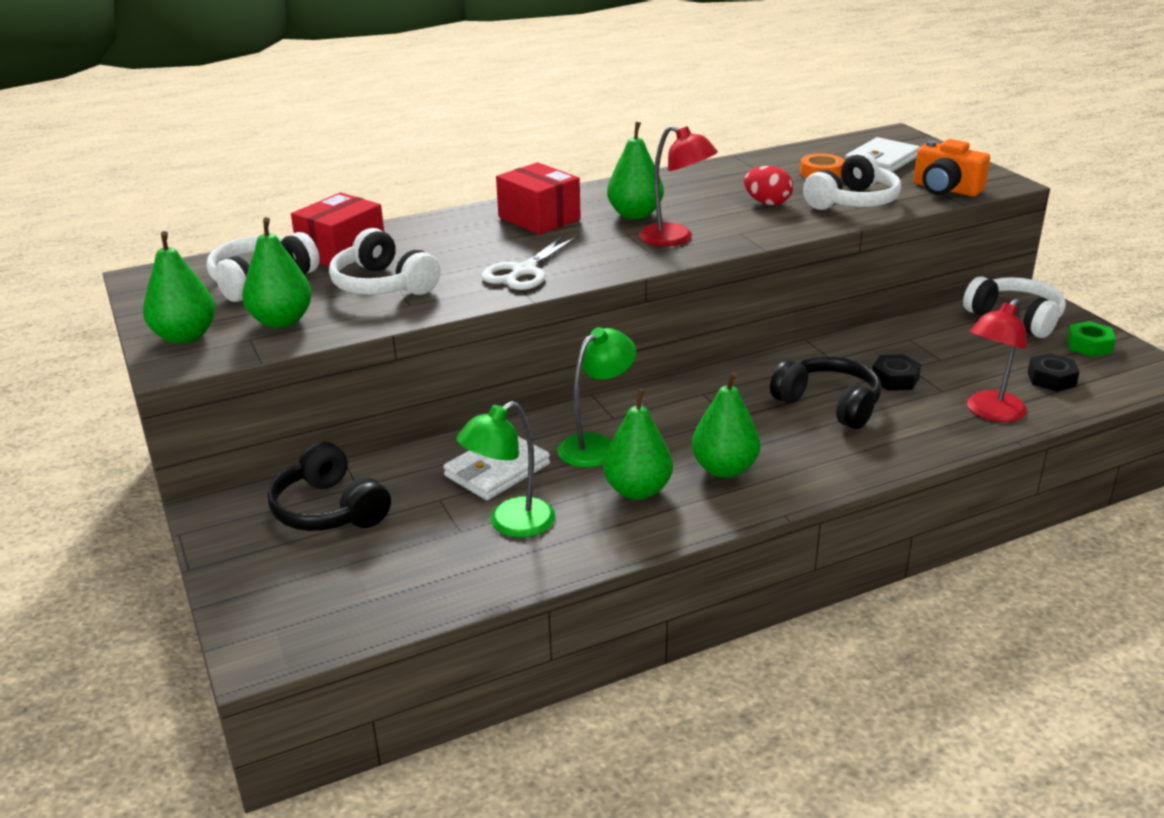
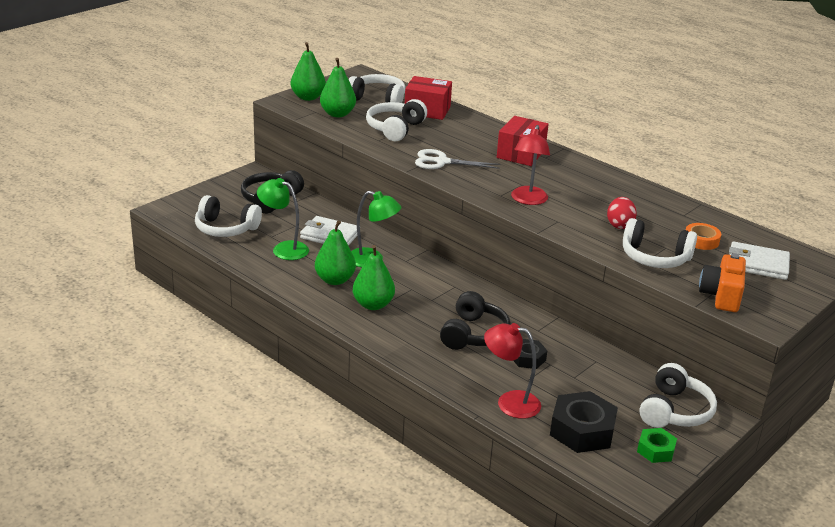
camera: 65 degrees right, 0 degrees up
(396, 579) = (226, 228): none -> white headphones
(635, 214) = (555, 182): green pear -> none
(1051, 379) = (582, 430): black nut -> black nut, size x1.77

